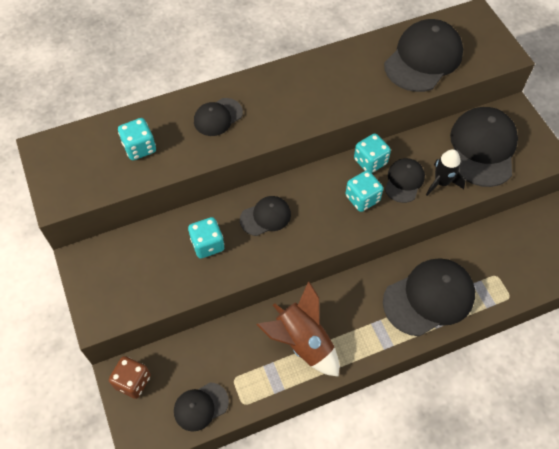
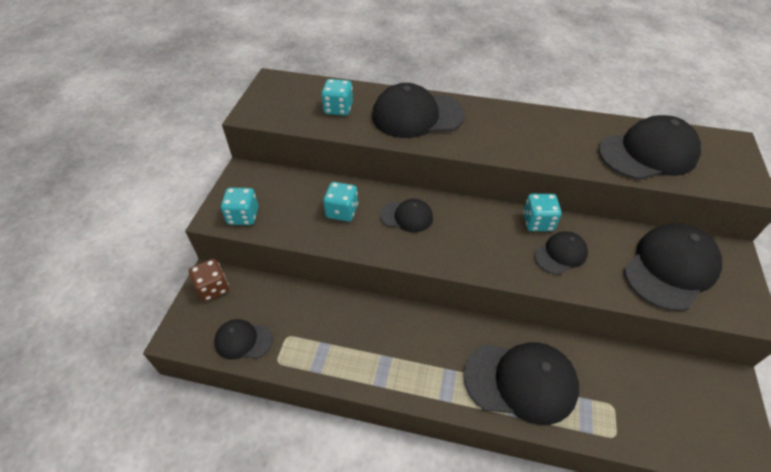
camera: 35 degrees right, 10 degrees down
(218, 117) = (417, 115): black cap -> black cap, size x1.84
(303, 342) = (368, 344): brown rocket -> none
(362, 198) = (506, 247): turquoise dice -> turquoise dice (243, 216)
(441, 182) = (600, 275): black rocket -> none

